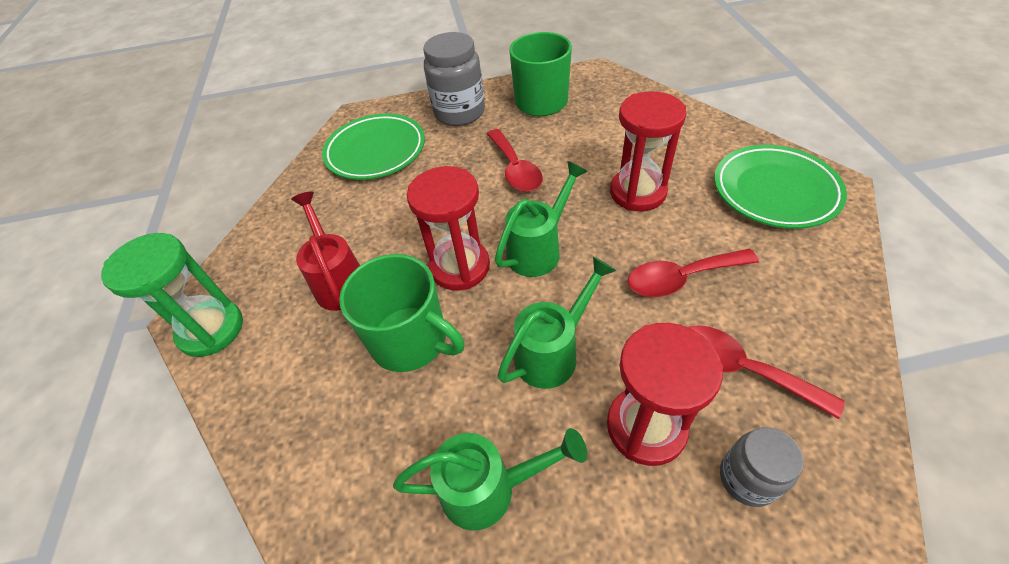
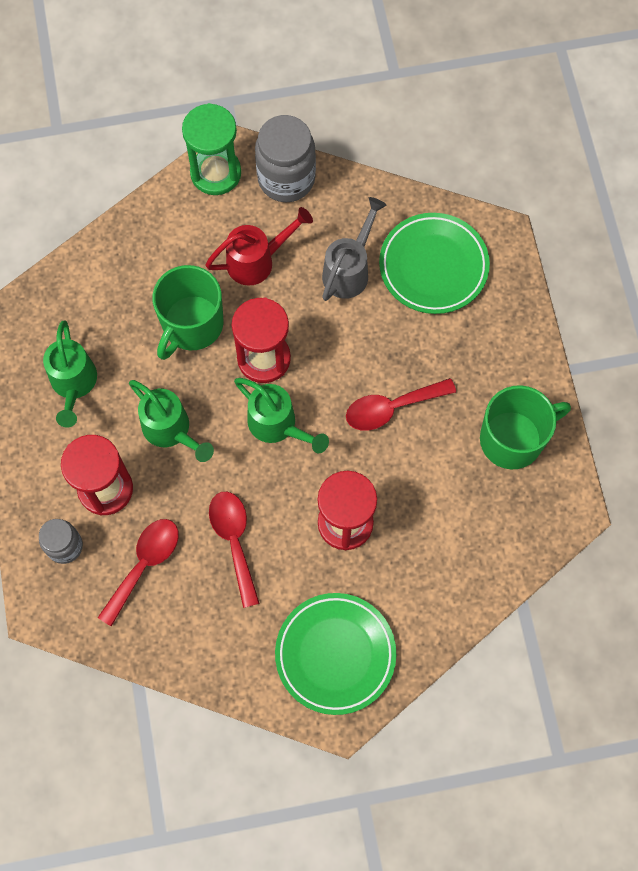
camera: 85 degrees right, 20 degrees up
(367, 205) = (349, 270): none -> grey watering can
(459, 113) = (497, 349): grey jar -> grey jar (286, 178)

